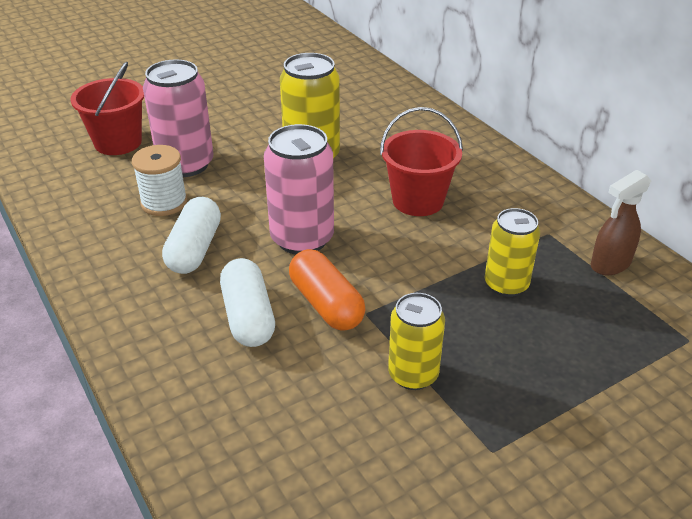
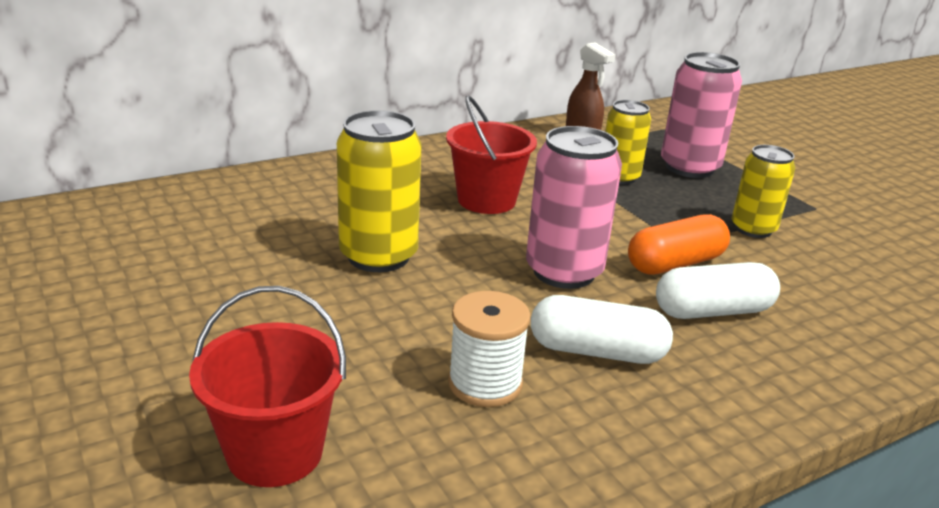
camera: 90 degrees left, 10 degrees down
(186, 164) = (376, 365): pink can -> pink can (689, 168)

